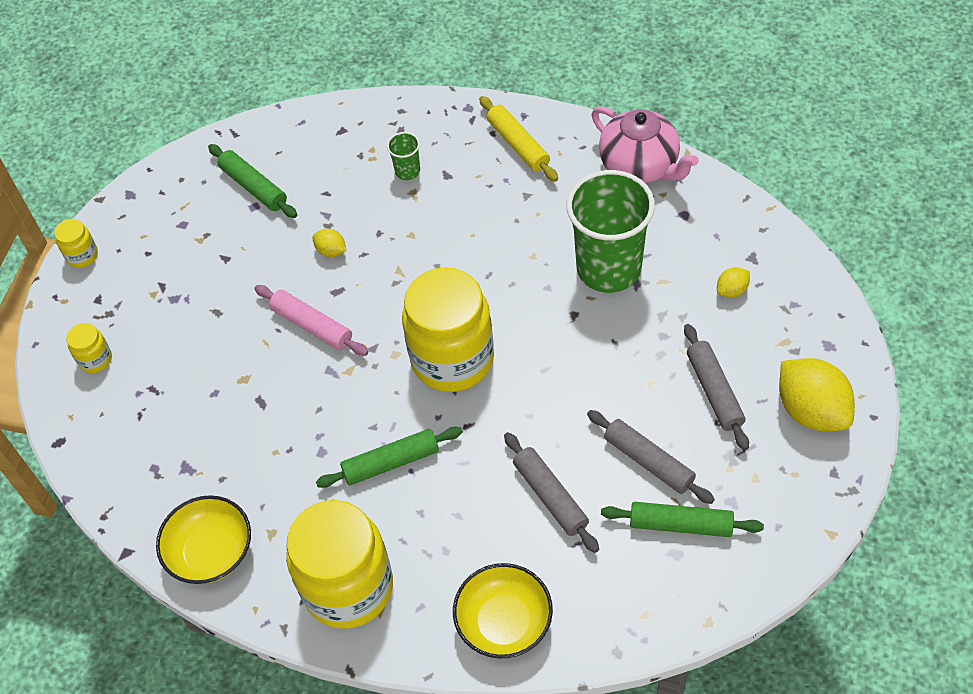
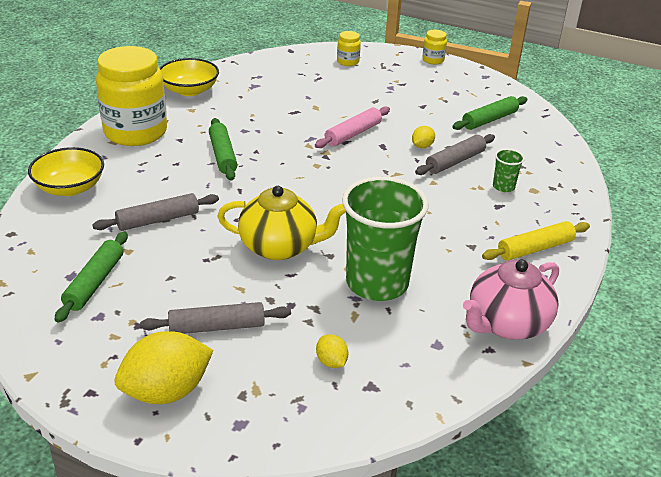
camera: 90 degrees right, 20 degrees down
(452, 359) = (303, 189): yellow jar -> none
(571, 362) = (280, 247): none -> yellow teapot
(648, 461) = (163, 275): grey rolling pin -> grey rolling pin (455, 161)

